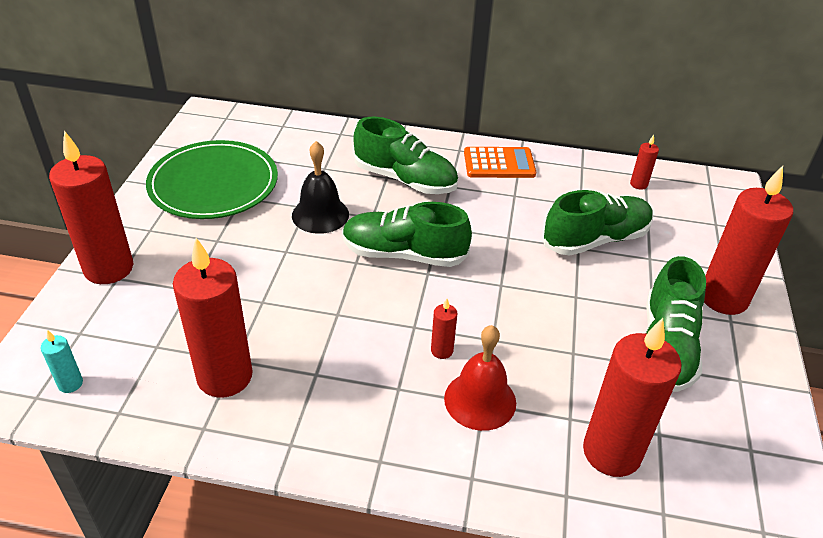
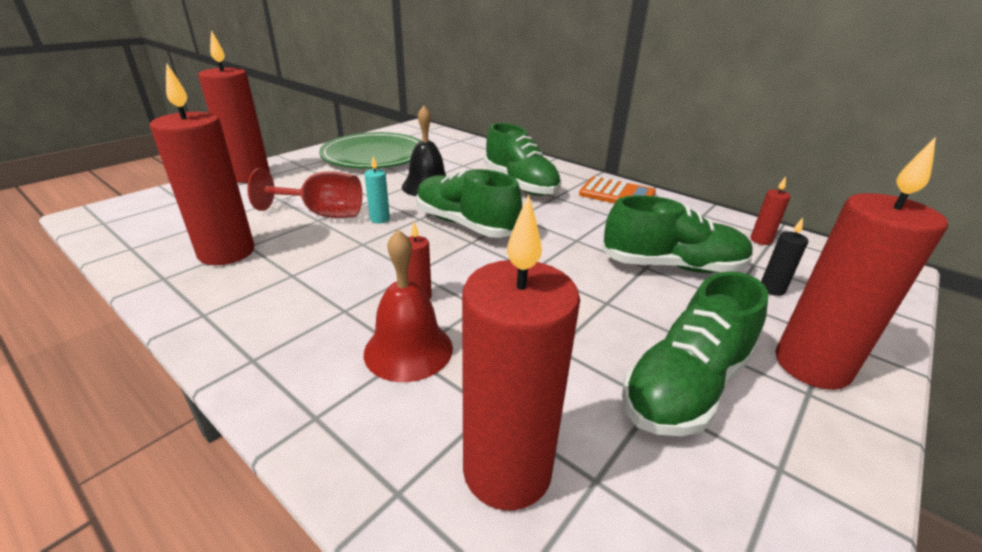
camera: 30 degrees right, 10 degrees down
(70, 384) = (132, 222): turquoise candle -> turquoise candle (380, 219)
(258, 292) = (322, 214): none -> red goblet
(671, 237) = (772, 289): none -> black candle

